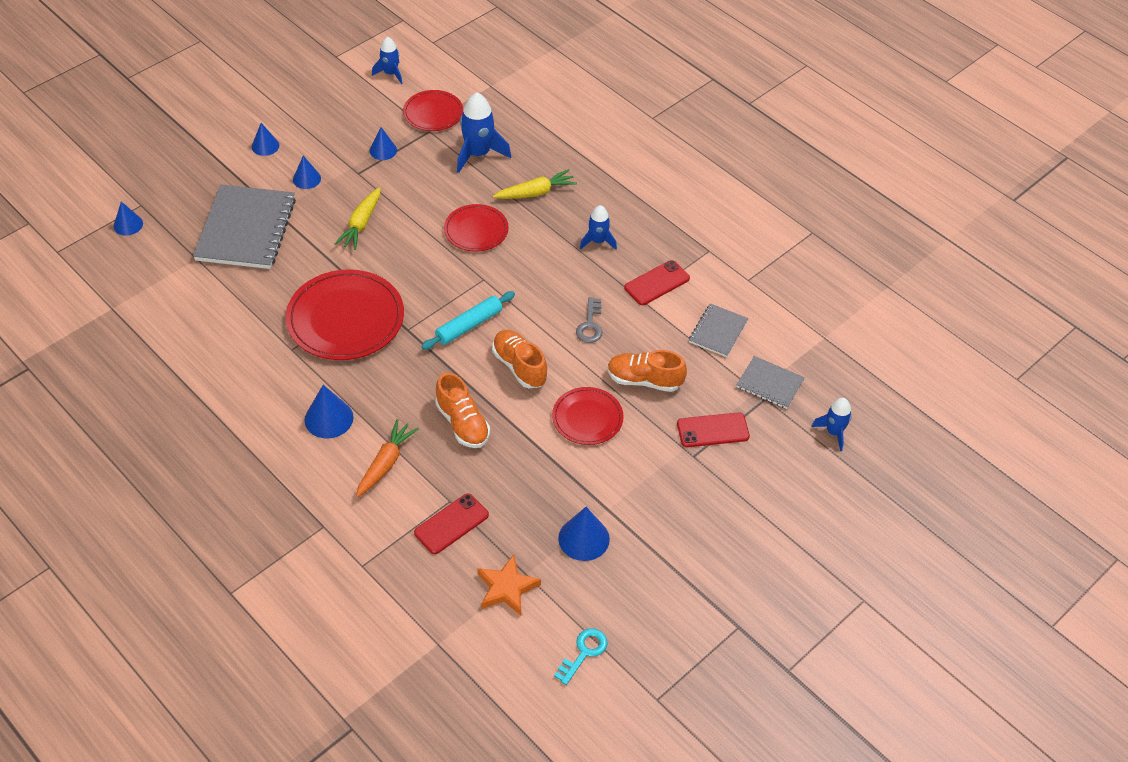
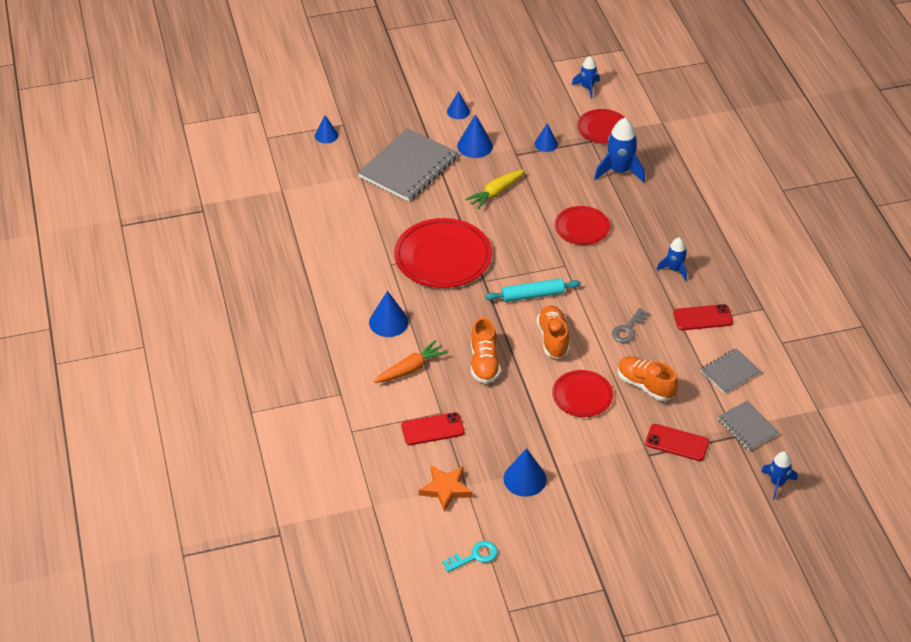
camera: 30 degrees right, 5 degrees down
(306, 179) = (475, 146): blue cone -> blue cone, size x1.51
(535, 192) = (647, 215): yellow carrot -> none

